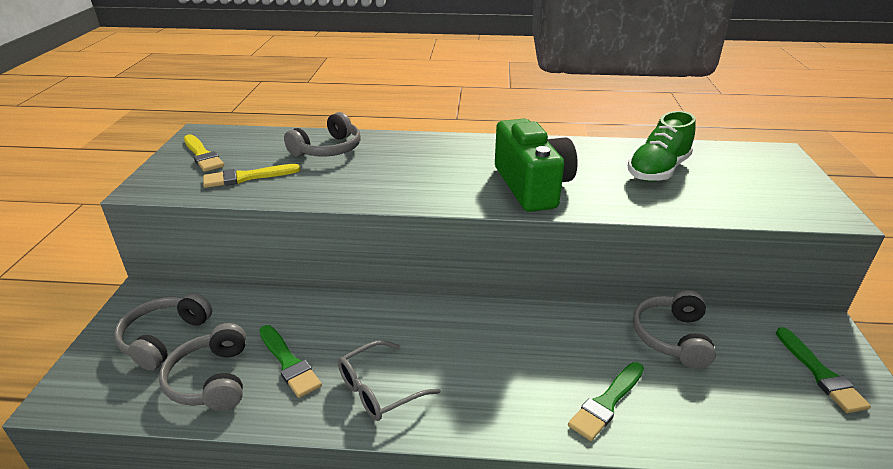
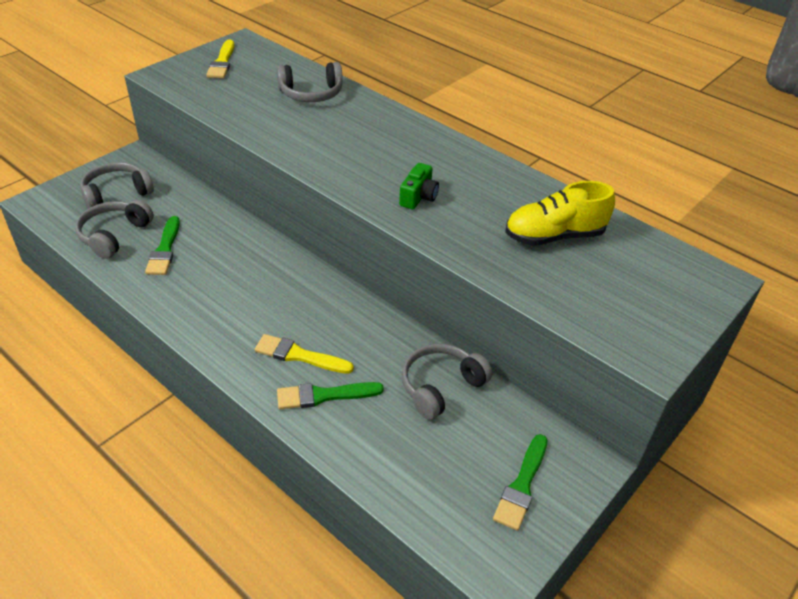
camera: 35 degrees right, 10 degrees up
(247, 177) = (228, 94): yellow brush -> yellow brush (299, 355)
(380, 389) = (196, 297): grey glasses -> none
(532, 186) = (418, 197): green camera -> green camera, size x0.47
(658, 170) = (554, 236): green shoe -> yellow shoe

